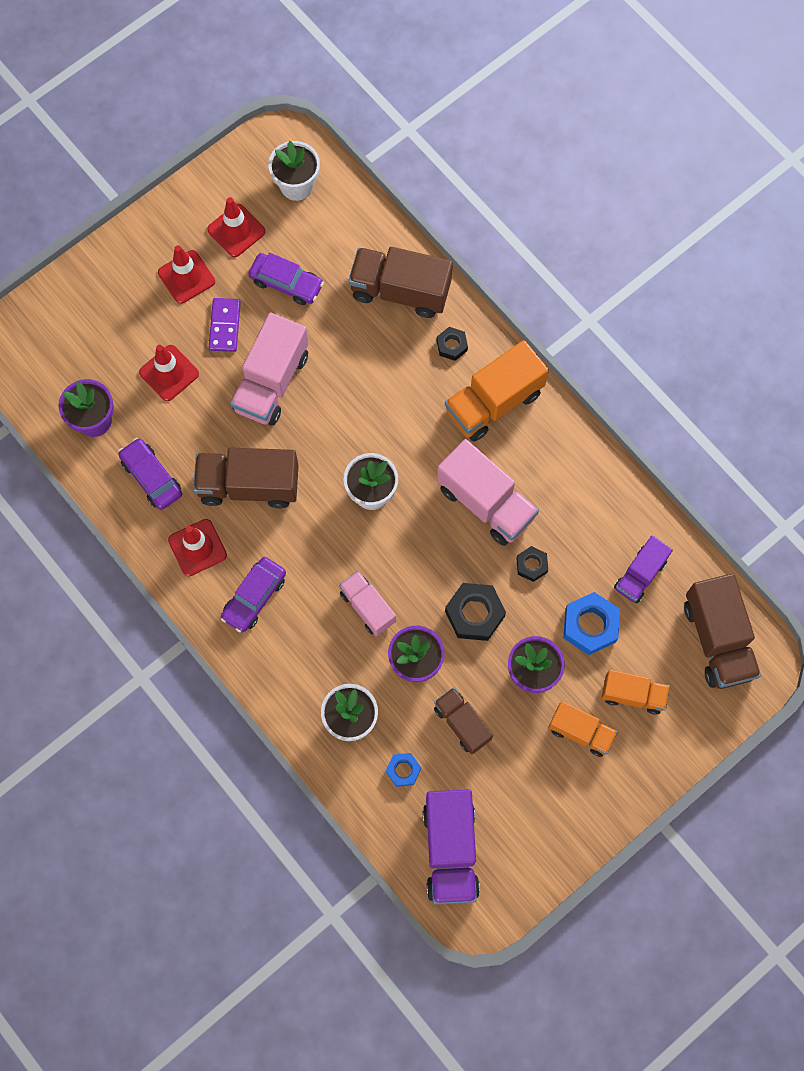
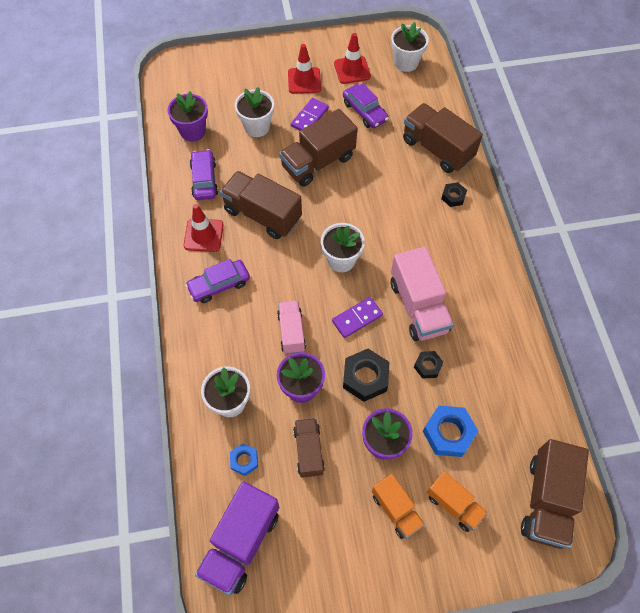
camera: 30 degrees right, 10 degrees down
(169, 373) = (257, 127): red traffic cone -> white flower pot
(272, 382) = (318, 162): pink truck -> brown truck
(428, 552) = (357, 318): none -> purple domino
(494, 402) = (462, 245): orange truck -> none
(640, 575) = (508, 417): purple truck -> none

